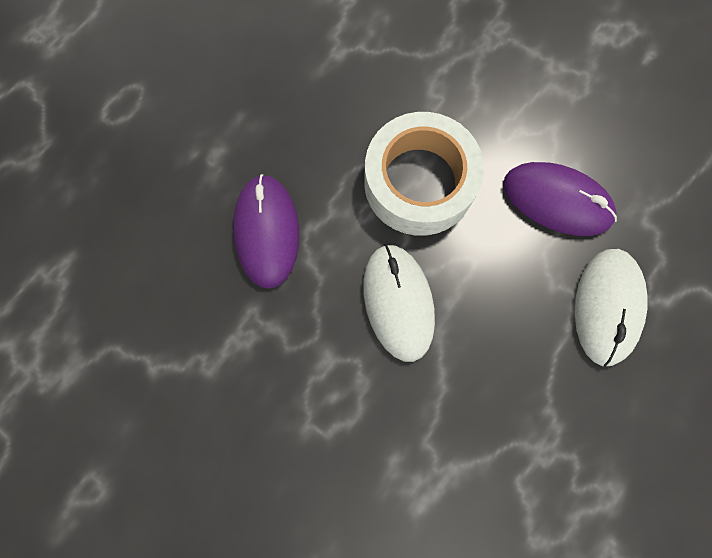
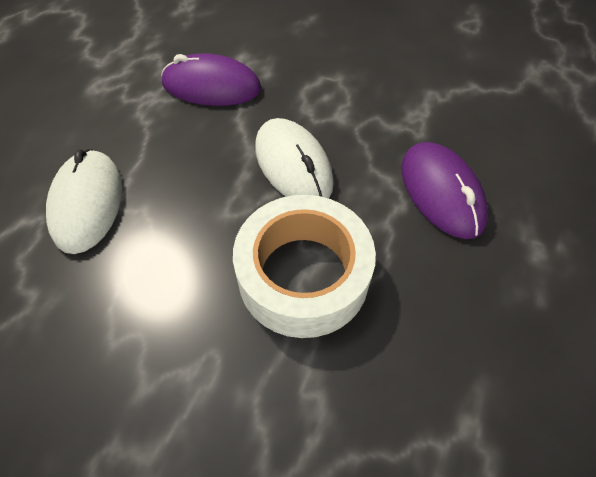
camera: 165 degrees right, 20 degrees down
(557, 200) = (138, 293): purple mouse -> purple mouse (211, 86)

